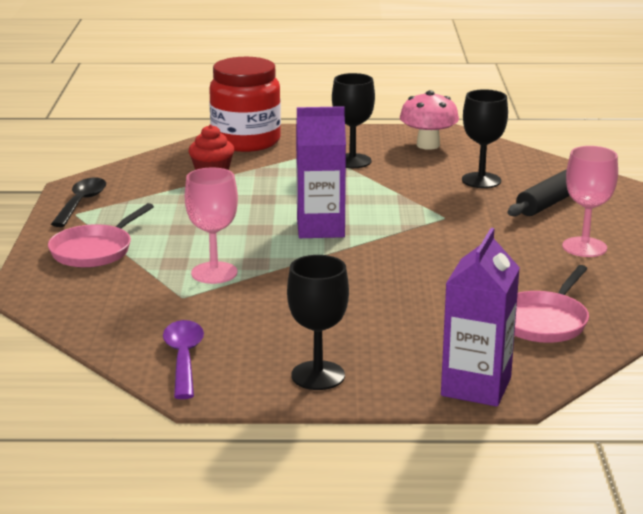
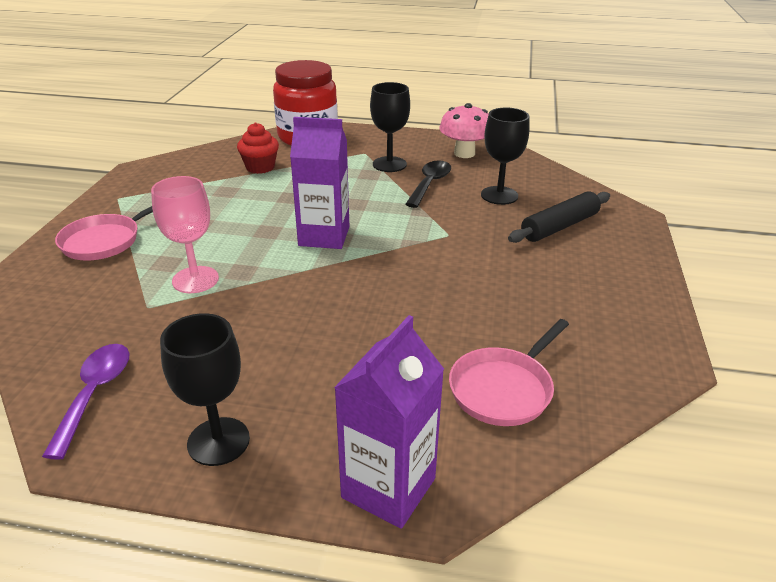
camera: 10 degrees right, 10 degrees up
(81, 203) = (130, 187): black spoon -> black spoon (429, 184)
(584, 247) = (578, 287): pink goblet -> none

